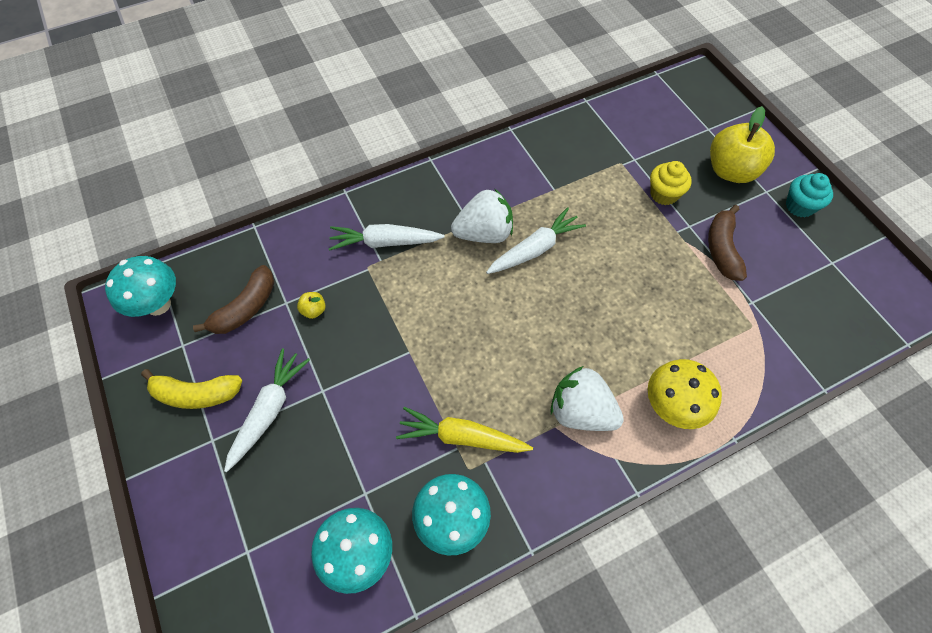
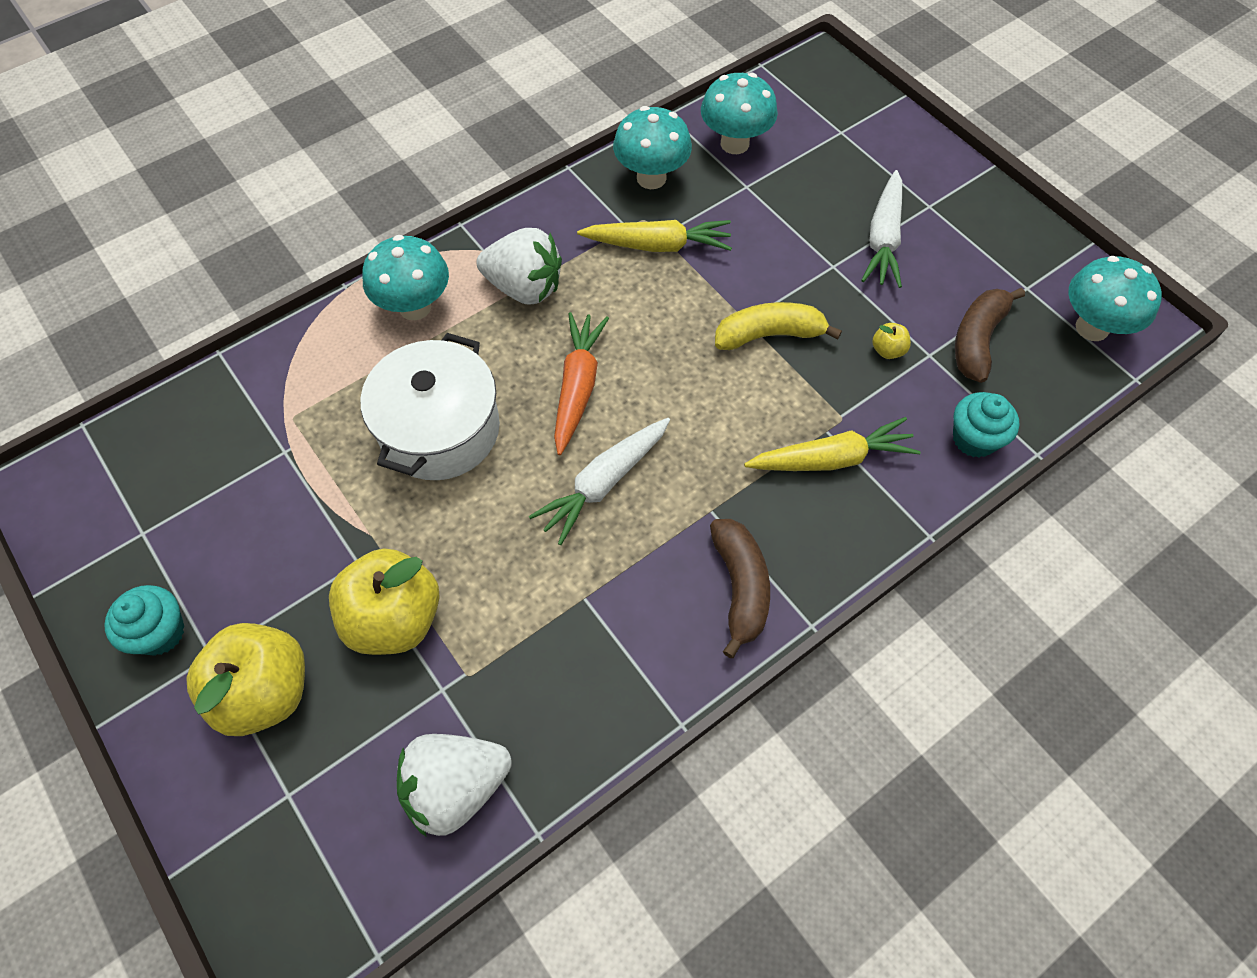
camera: 170 degrees right, 0 degrees up
(196, 394) = (975, 242): yellow banana -> yellow banana (769, 335)
(288, 241) = (974, 439): none -> turquoise cupcake
(385, 242) = (831, 459): white carrot -> yellow carrot
(484, 233) = (686, 497): white strawberry -> white strawberry (456, 787)
(545, 317) = (578, 387): none -> orange carrot
(644, 301) = (440, 429): none -> white pot
(664, 194) = (394, 618): yellow cupcake -> yellow apple
(671, 407) = (415, 307): yellow mushroom -> turquoise mushroom
(722, 249) = (312, 528): brown banana -> brown banana (740, 587)

